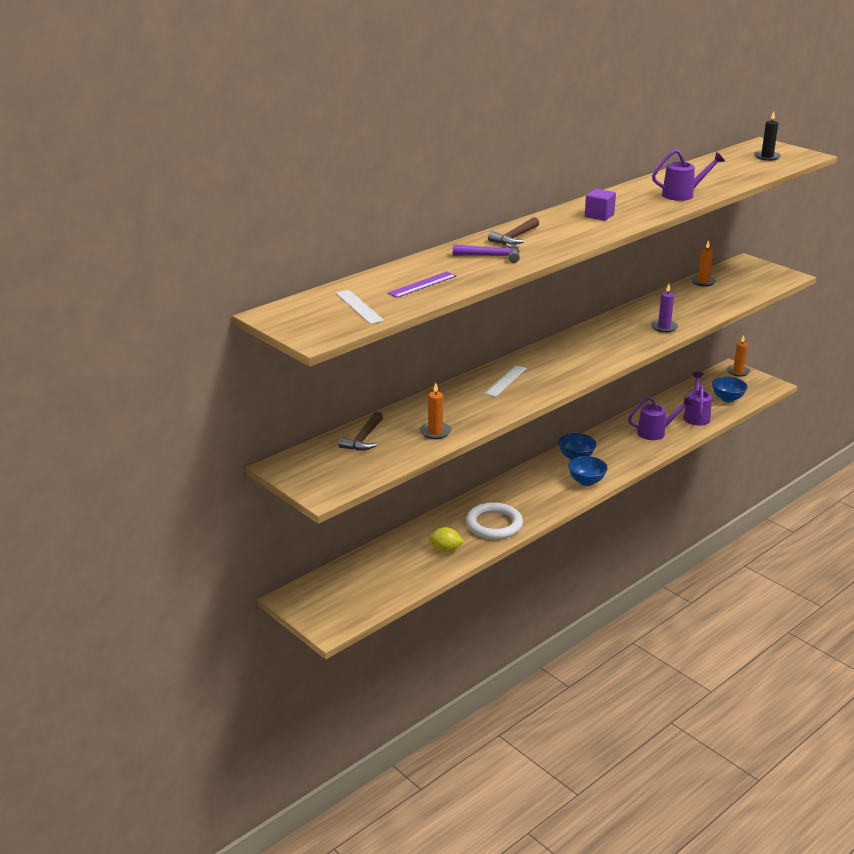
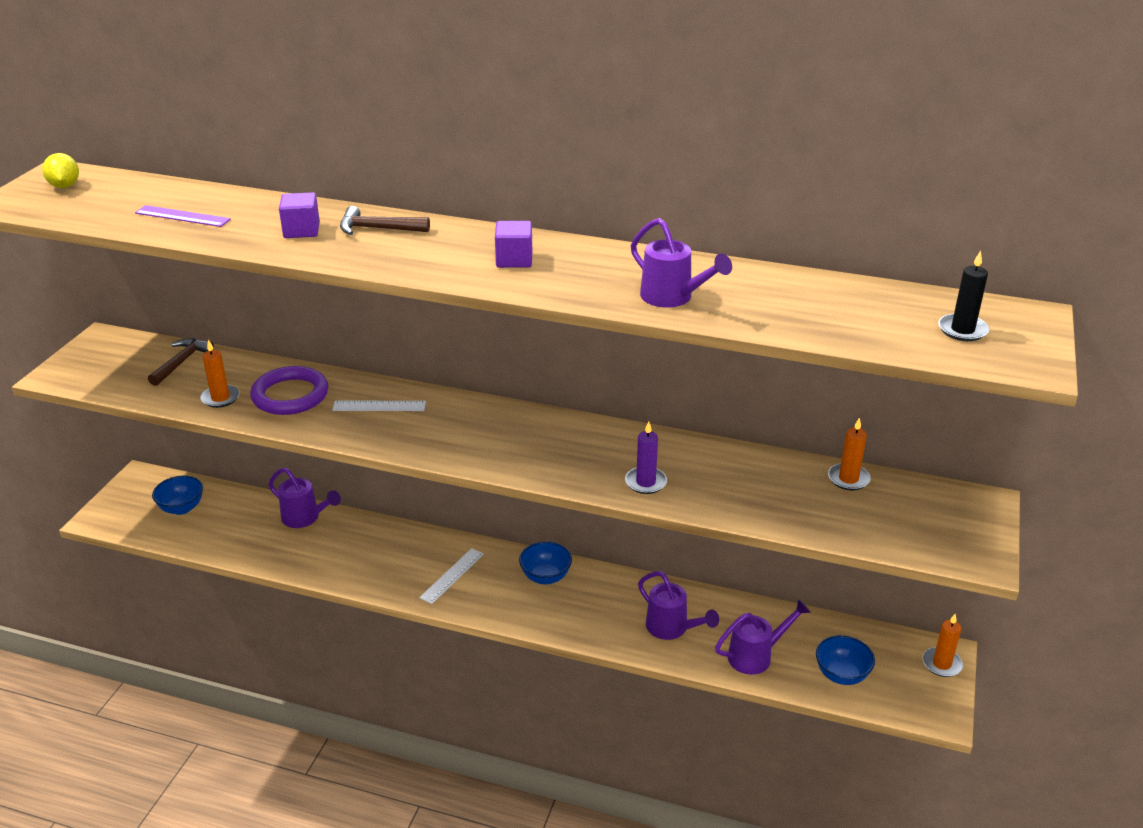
camera: 60 degrees right, 5 degrees up
(359, 307) = (99, 202): white ruler -> white ruler (452, 575)
(363, 439) = (181, 362): brown hammer -> brown hammer turned 120 degrees clockwise
(427, 531) = (305, 518): none -> purple watering can
(445, 550) = (275, 543): yellow lemon -> yellow lemon (64, 186)
(459, 407) = (290, 395): none -> purple ring
(492, 256) = (301, 230): purple hammer -> purple cube
(494, 524) = (347, 561): white ring -> none
(586, 481) = (494, 603): blue bowl -> blue bowl (182, 508)

